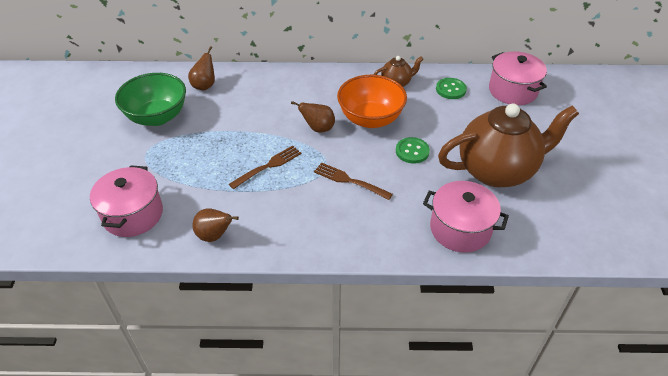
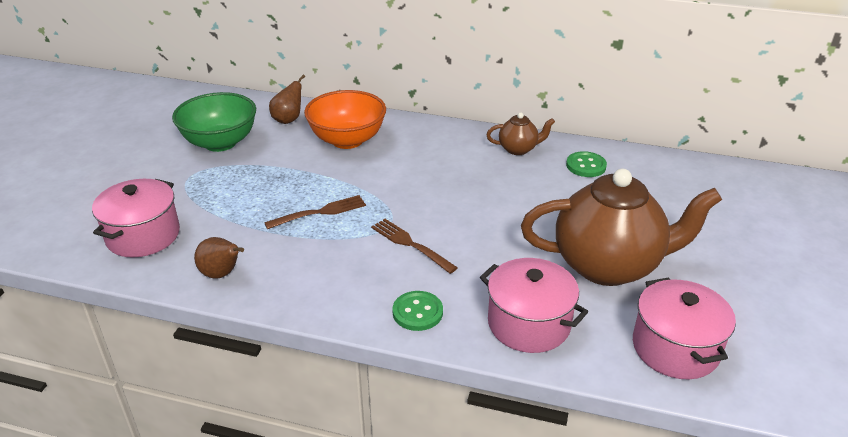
camera: 15 degrees right, 10 degrees down
(318, 128) = (398, 182): brown pear -> none
(370, 119) = (468, 182): orange bowl -> orange bowl (347, 140)
(412, 151) = (505, 225): green button -> green button (417, 312)
(512, 91) = (669, 179): pink pot -> pink pot (675, 348)

